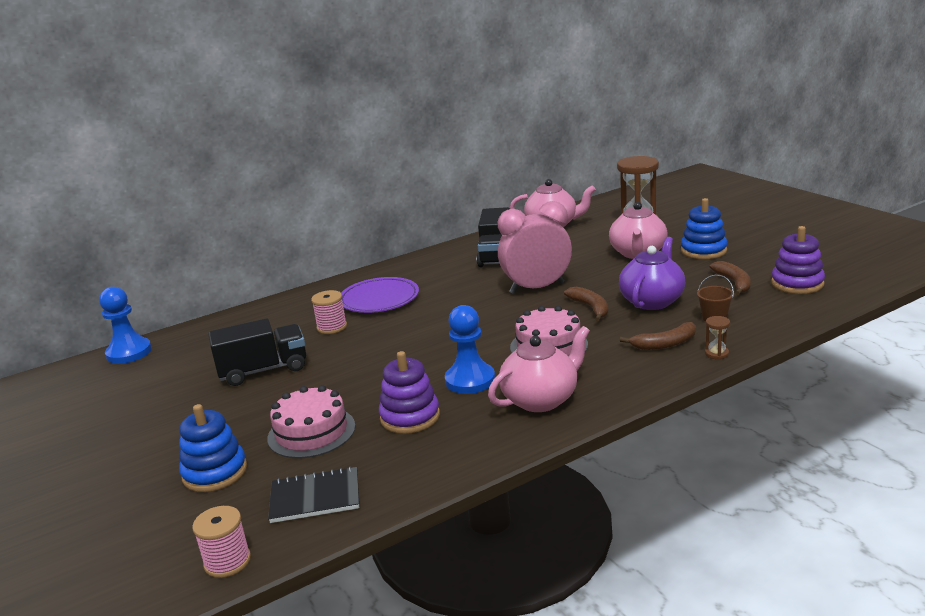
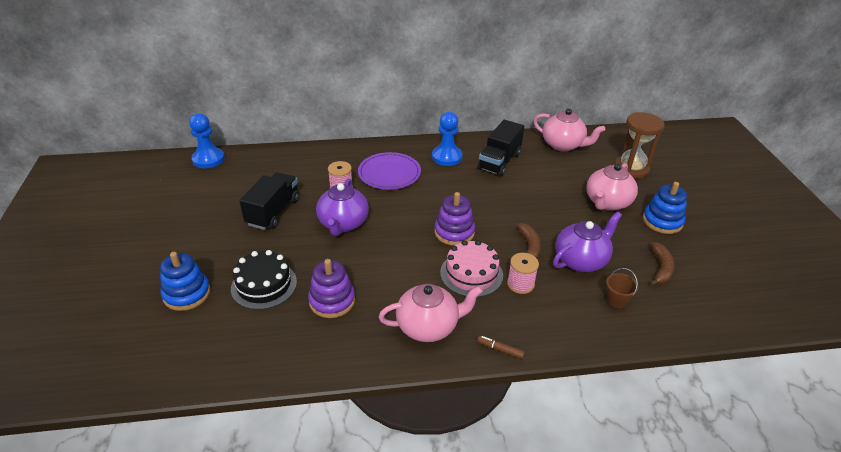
camera: 20 degrees right, 15 degrees up
(227, 561) = (144, 377): pink spool -> pink spool (520, 284)
(263, 370) = (273, 212): black truck -> black truck turned 75 degrees counterclockwise
(311, 432) = (264, 285): pink cake -> black cake
(315, 497) = (227, 347): black notebook -> none
(362, 353) = (343, 224): none -> purple teapot
(470, 380) = (394, 284): blue pawn -> blue pawn (447, 157)
(537, 288) = (504, 209): pink clock -> none
(634, 390) = (500, 349): none -> brown marker
(664, 344) = (557, 311): brown banana -> none
(716, 354) = (590, 340): brown hourglass -> none
(797, 283) = (713, 292): purple stacking toy -> purple stacking toy (454, 232)

